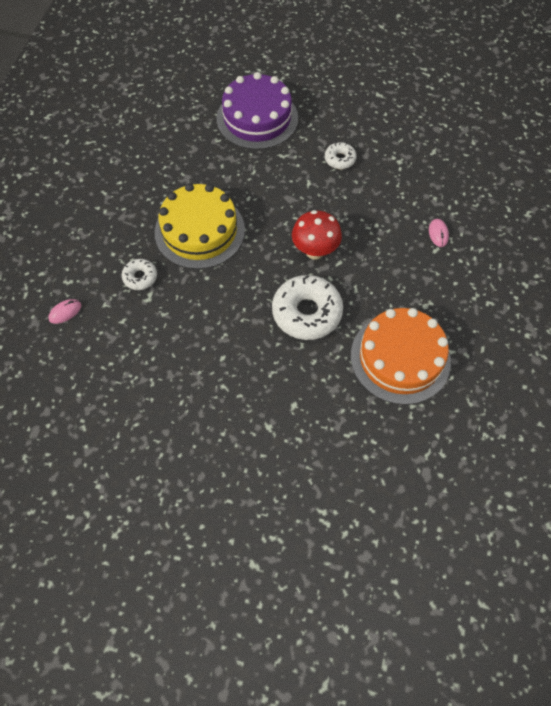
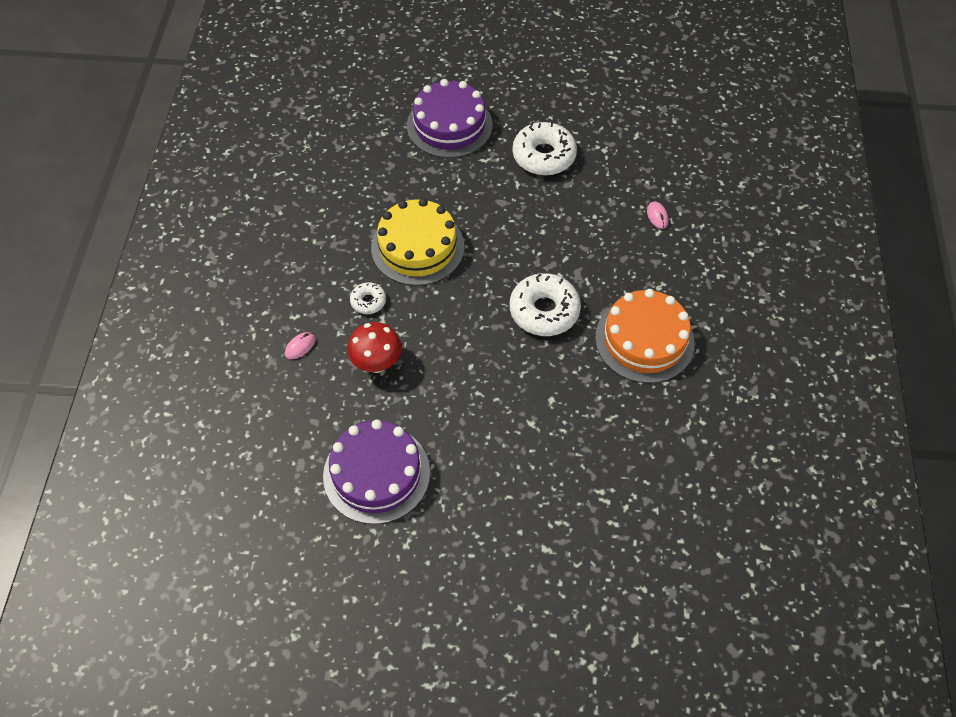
camera: 10 degrees left, 5 degrees down
(104, 454) = (376, 473): none -> purple cake
(315, 251) = (539, 250): red mushroom -> red mushroom (377, 363)
(340, 159) = (544, 156): white donut -> white donut, size x1.95

